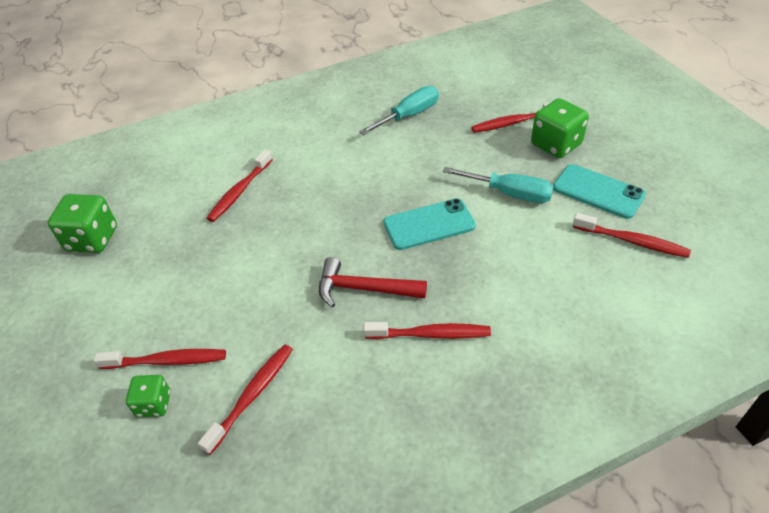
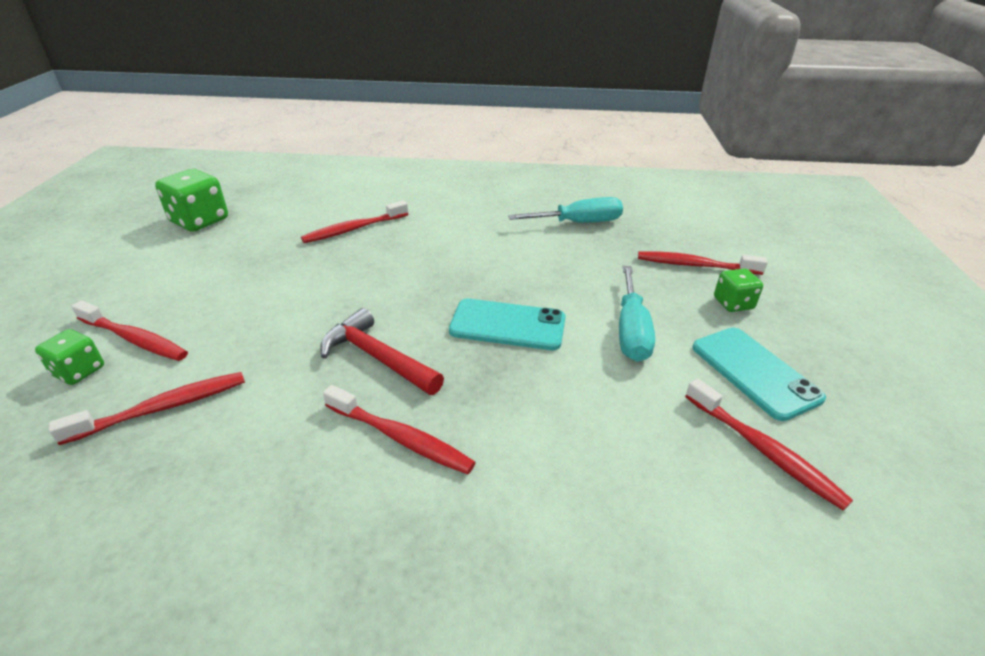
camera: 25 degrees right, 10 degrees down
(509, 193) = (631, 331): turquoise screwdriver -> turquoise screwdriver turned 45 degrees clockwise
(556, 145) = (733, 303): green dice -> green dice, size x0.59

